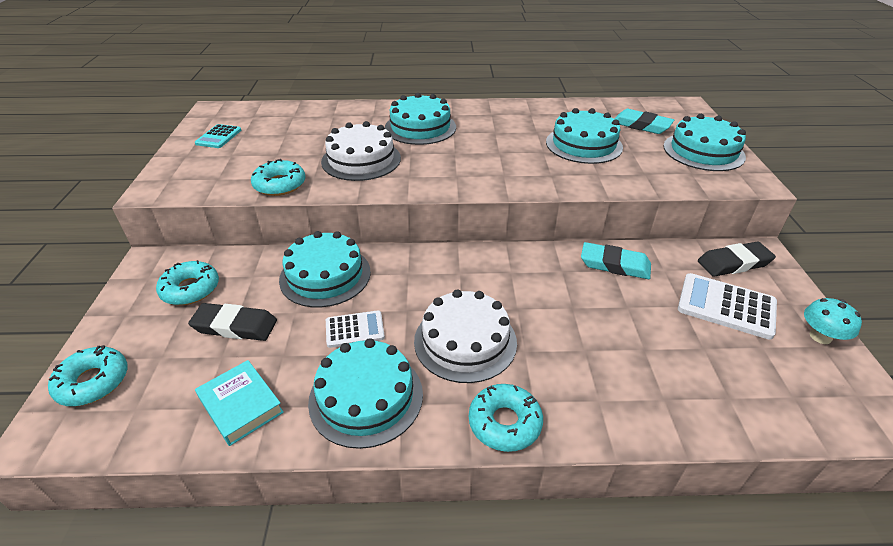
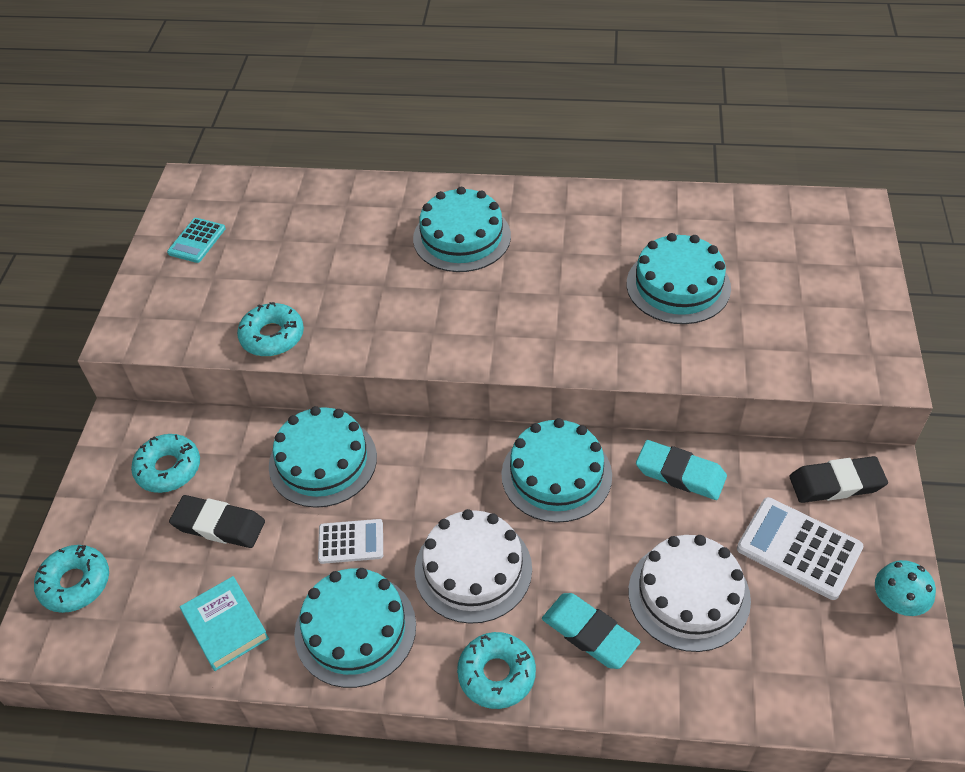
camera: 10 degrees right, 10 degrees up
(361, 160) = (376, 297): white cake -> white cake (689, 595)
(641, 125) = (772, 250): turquoise eraser -> turquoise eraser (589, 633)
(703, 151) = (841, 310): turquoise cake -> turquoise cake (556, 475)

